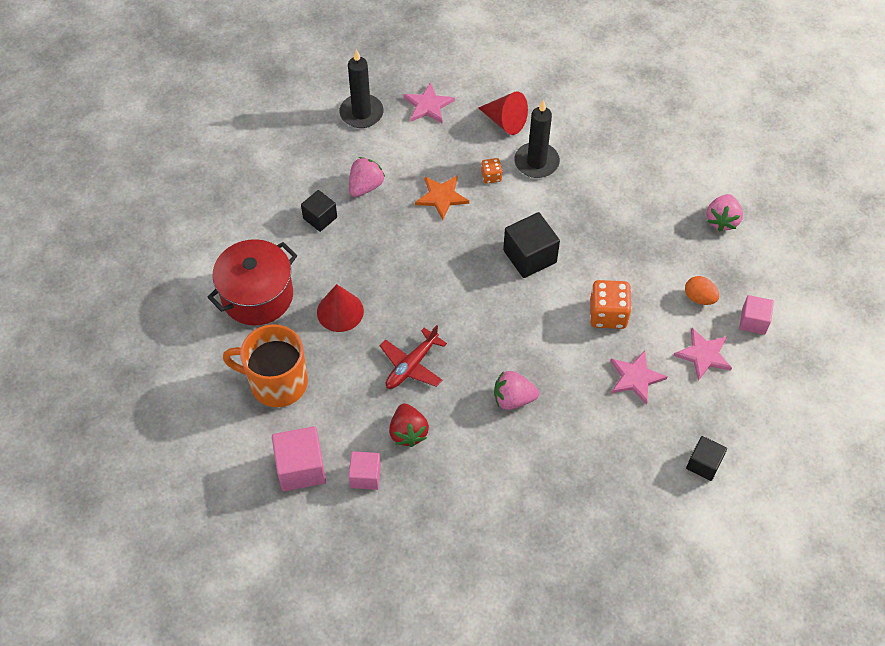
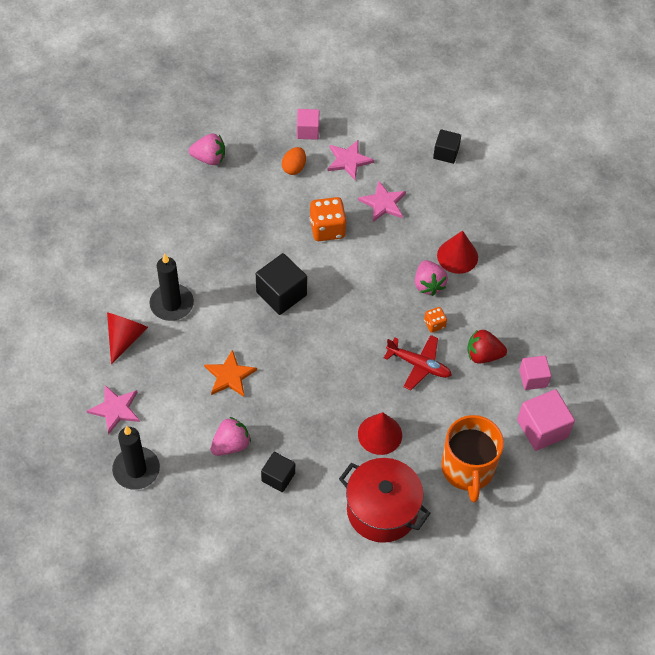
camera: 105 degrees left, 0 degrees up
(365, 186) = (231, 445): pink strawberry -> pink strawberry turned 120 degrees clockwise
(408, 432) = (483, 355): red strawberry -> red strawberry turned 150 degrees counterclockwise
(491, 176) = (196, 338): orange dice -> orange dice (434, 324)
(547, 439) = (457, 256): none -> red cone

